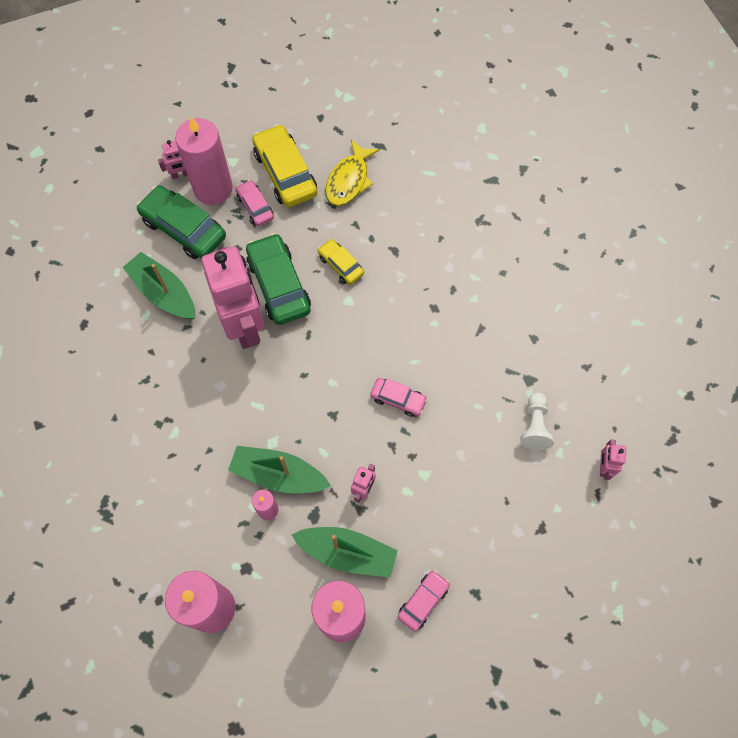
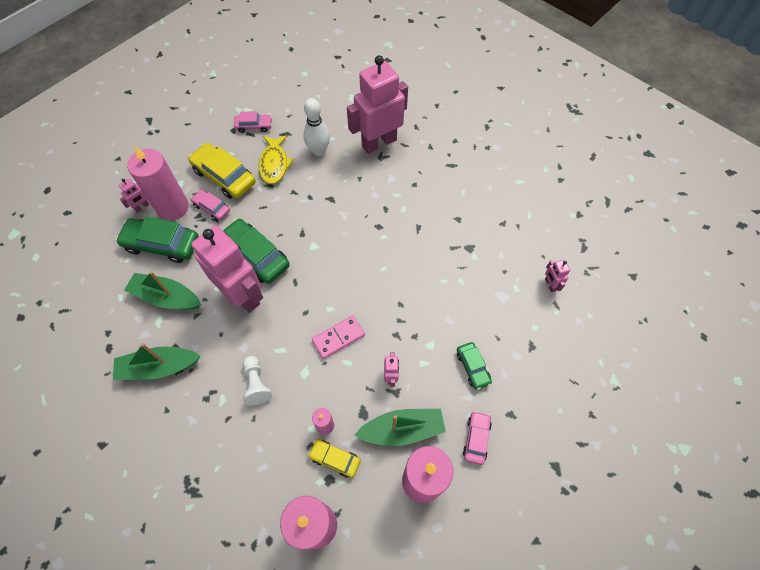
camera: 25 degrees left, 5 degrees down
(278, 474) = (321, 394): green boat -> green boat (158, 367)
(326, 420) = (338, 338): none -> pink domino
(341, 265) = (296, 224): yellow car -> yellow car (335, 459)
(398, 399) = (384, 300): pink car -> pink car (254, 126)
(408, 183) = (319, 151): none -> white bowling pin
(460, 521) = (472, 367): none -> green car
(486, 201) = (379, 143): none -> pink robot
(535, 426) = (489, 277): white pawn -> white pawn (256, 384)

